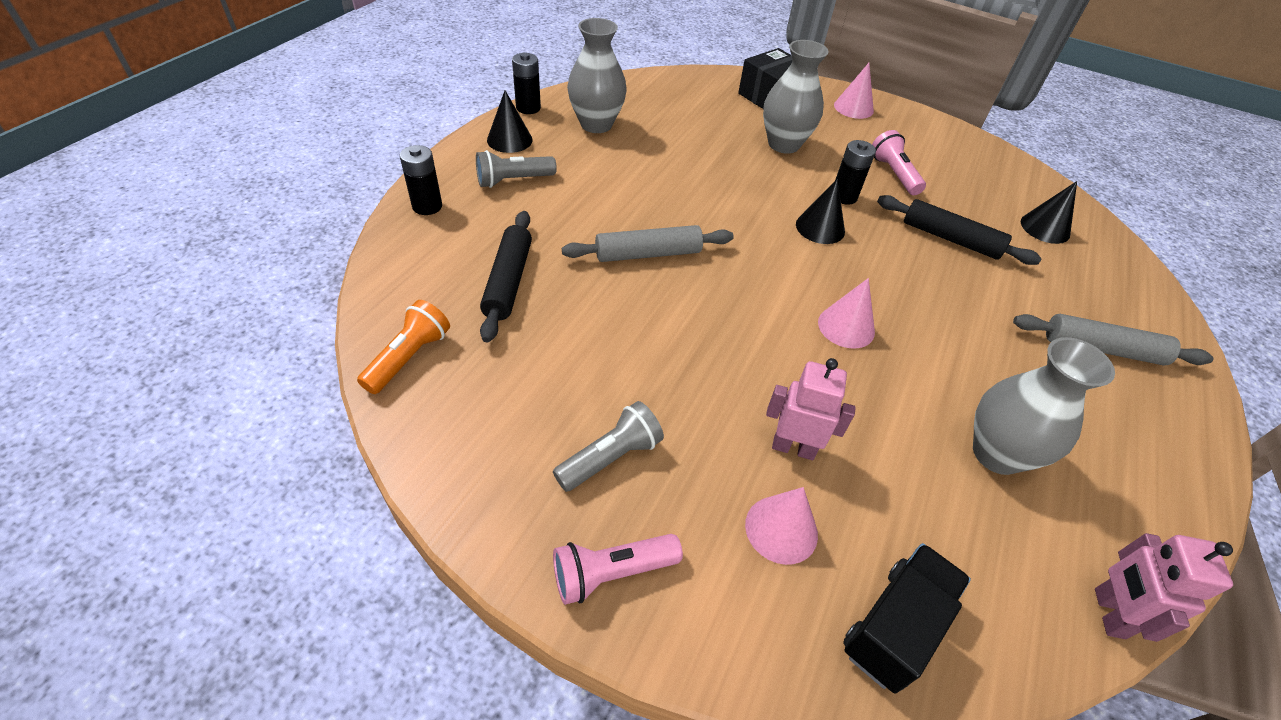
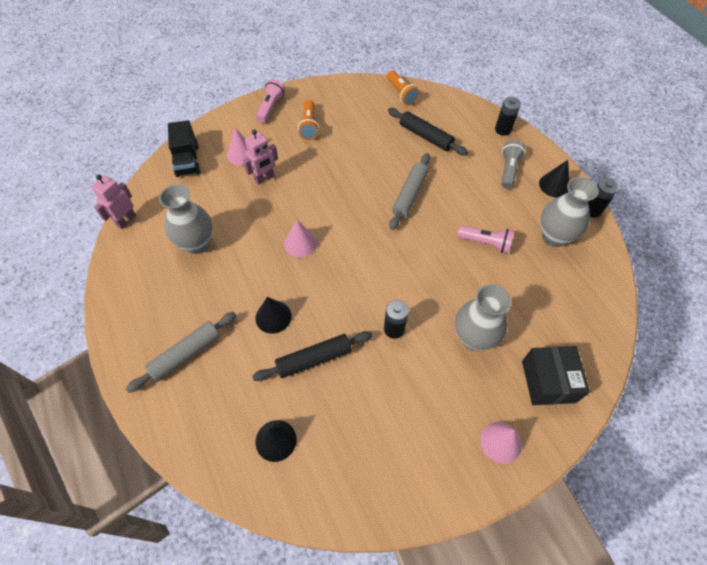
camera: 130 degrees right, 10 degrees up
(610, 457) = (309, 126): grey flashlight -> orange flashlight
(820, 227) = (375, 290): black cone -> black cone (273, 317)
(894, 174) = (396, 387): pink flashlight -> pink flashlight (485, 243)
(1108, 613) = (126, 220): pink robot -> pink robot turned 105 degrees counterclockwise

